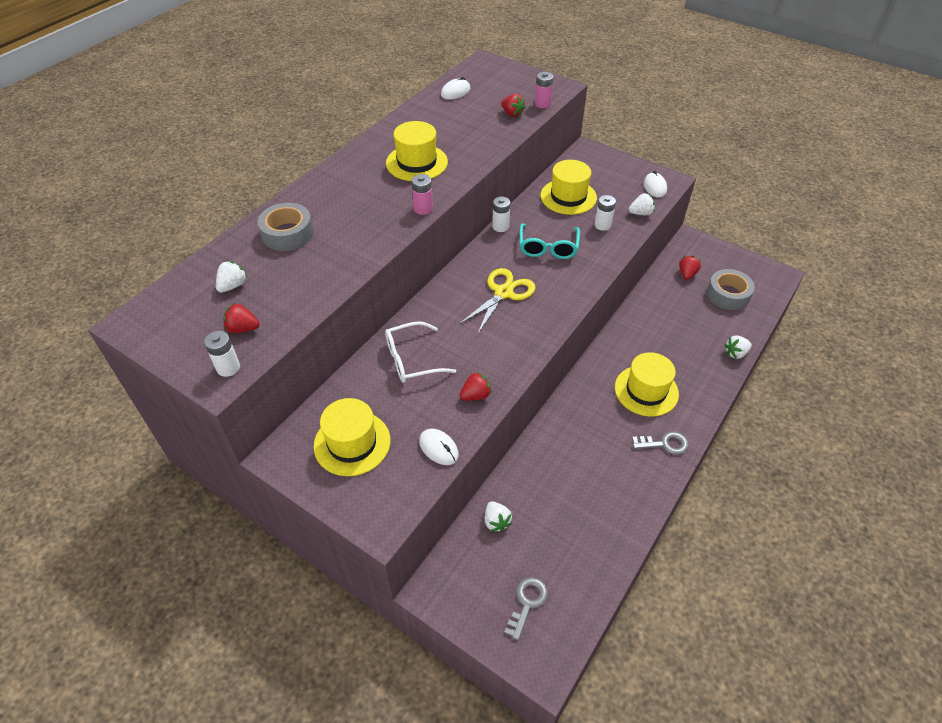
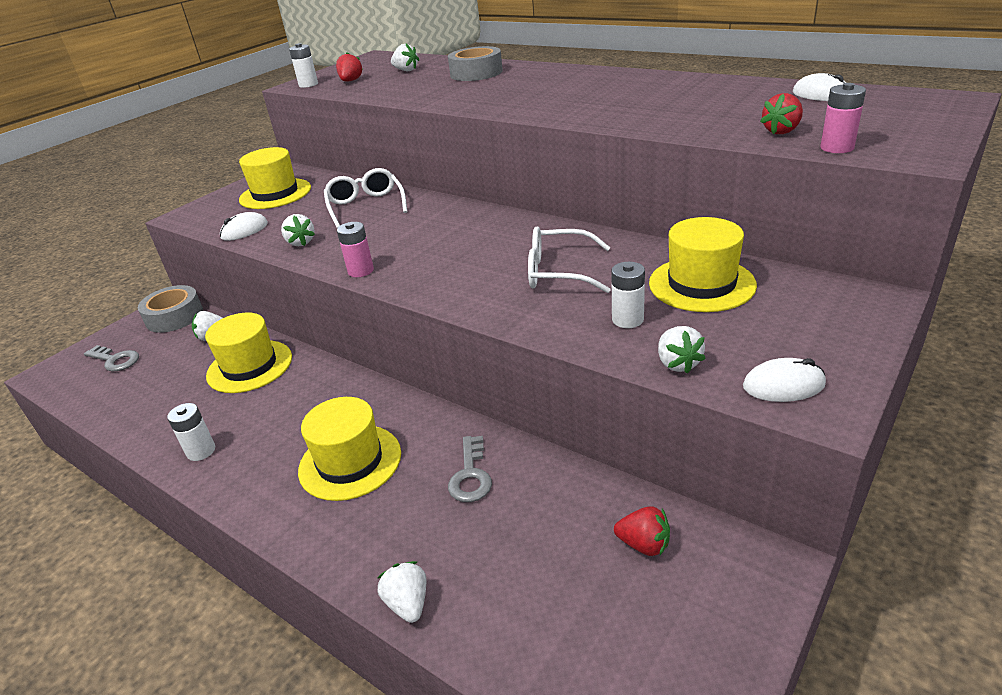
camera: 95 degrees right, 15 degrees down
(416, 162) = (615, 98): yellow hat -> yellow hat (250, 366)
(423, 209) = (517, 112): pink battery -> pink battery (361, 271)
(475, 395) = (301, 242): red strawberry -> white strawberry
(500, 226) = (603, 234): white battery -> white battery (201, 451)
(503, 293) = (462, 246): yellow scissors -> none
(548, 248) = (558, 272): turquoise glasses -> white glasses
(664, 444) = (247, 476): grey key -> grey key (470, 475)
(728, 294) = (586, 617): grey tape -> grey tape (174, 316)

